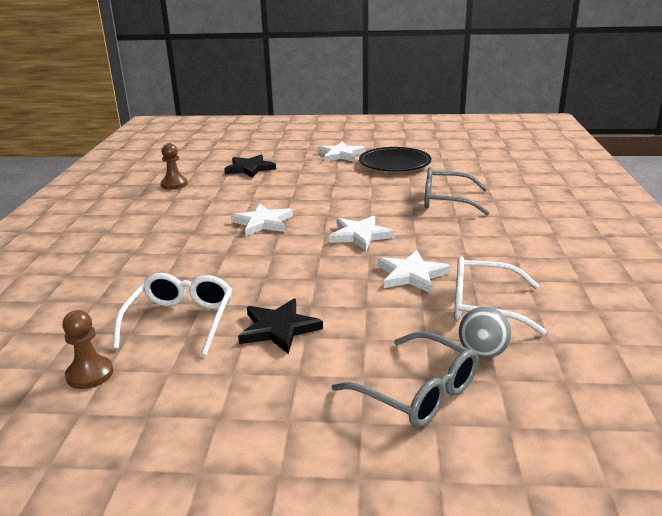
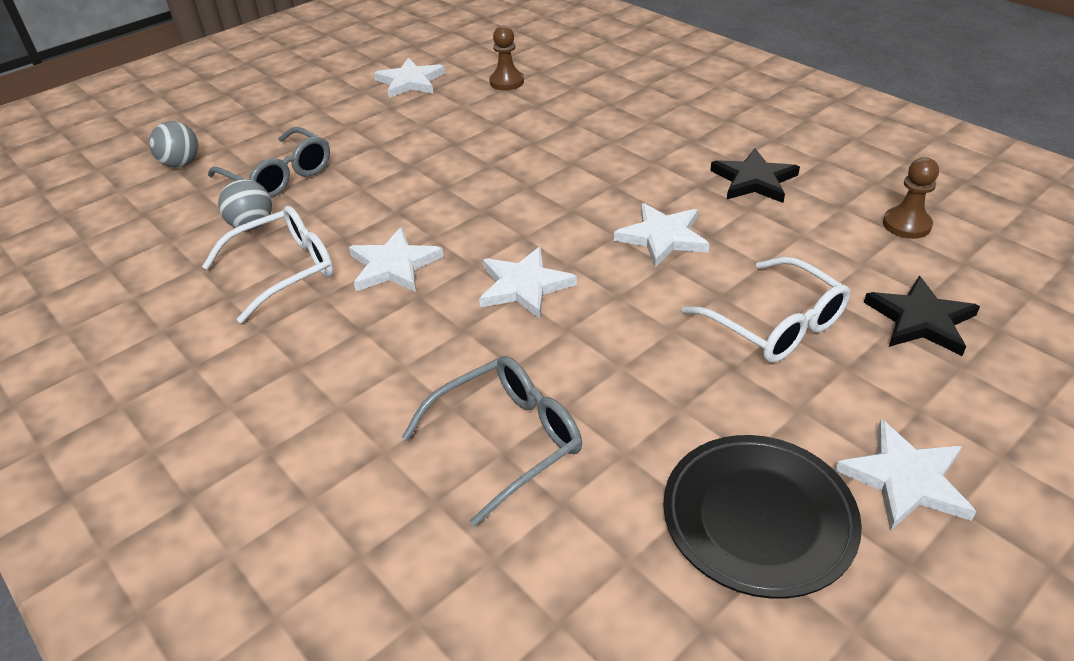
camera: 135 degrees right, 15 degrees up
(142, 445) = (410, 82): none -> white star
(180, 320) = (520, 126): white glasses -> white glasses (776, 324)
(279, 329) = (438, 159): black star -> black star (754, 180)
(418, 392) = (279, 176): grey glasses -> grey glasses turned 135 degrees counterclockwise
(511, 483) = (181, 164): none -> grey ball

